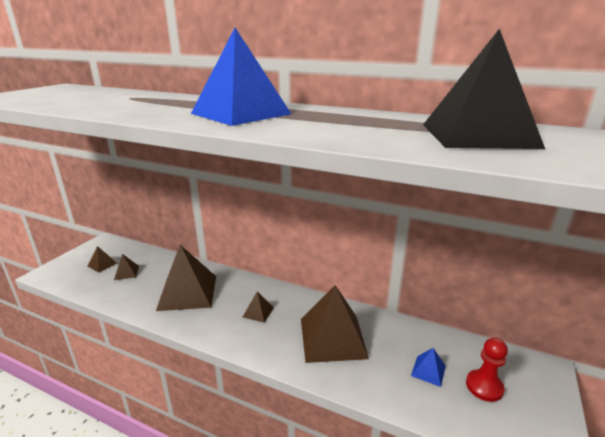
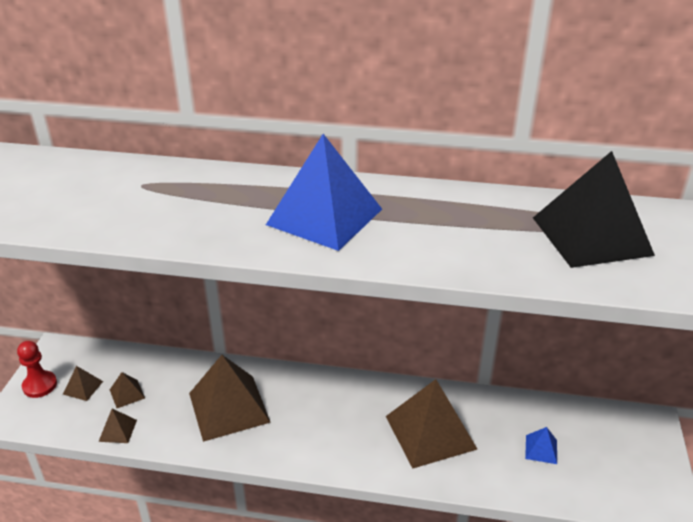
camera: 15 degrees left, 10 degrees up
(258, 312) = (331, 417): brown pyramid -> brown pyramid (117, 430)
(484, 386) = (598, 454): red pawn -> red pawn (40, 385)

